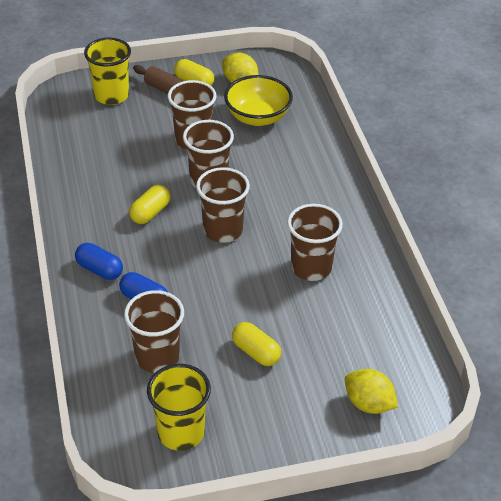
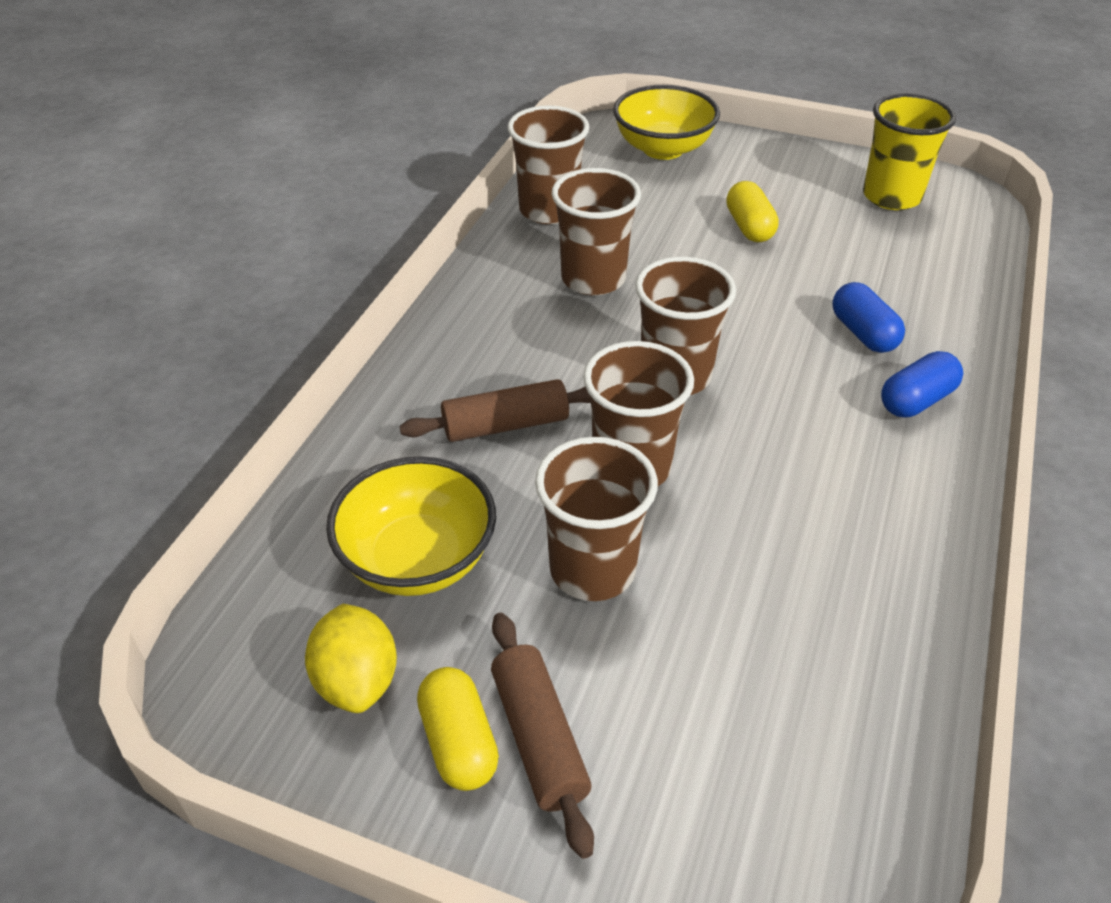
camera: 145 degrees left, 0 degrees up
(99, 269) = (916, 400): blue capsule -> blue capsule turned 75 degrees clockwise
(111, 95) = (694, 814): yellow cup -> none
(150, 213) = (778, 455): yellow capsule -> none
(157, 357) = (881, 266): brown cup -> brown cup (548, 210)
(276, 174) = (505, 425): none -> brown rolling pin
(368, 404) = (663, 149): yellow lemon -> yellow bowl

